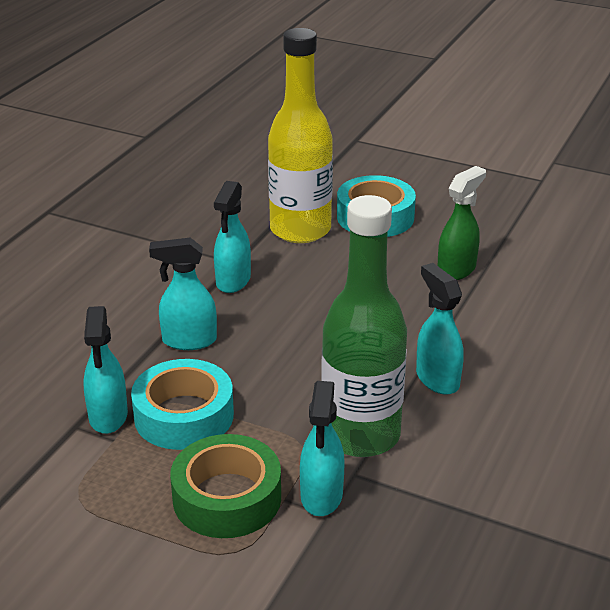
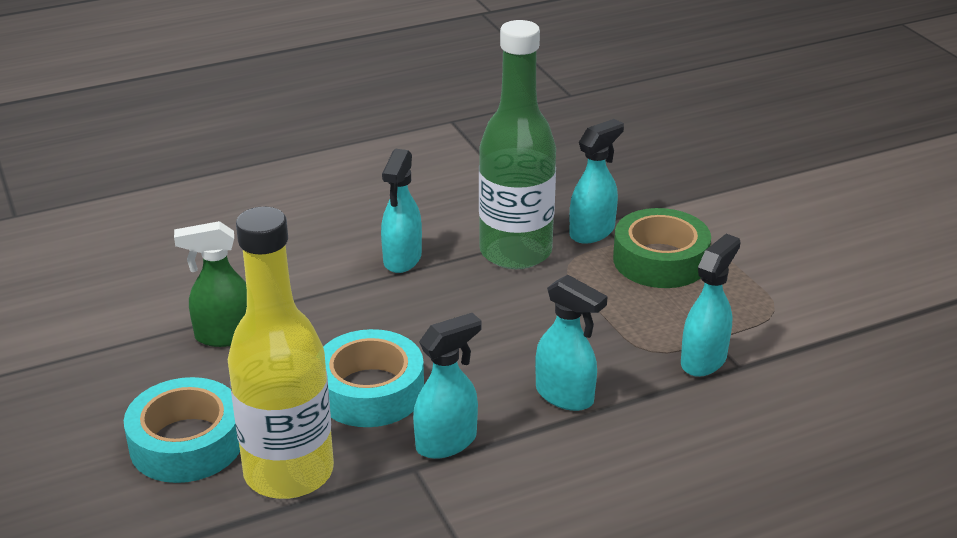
camera: 140 degrees left, 0 degrees up
(184, 416) = (637, 330): turquoise tape -> turquoise tape (370, 391)

